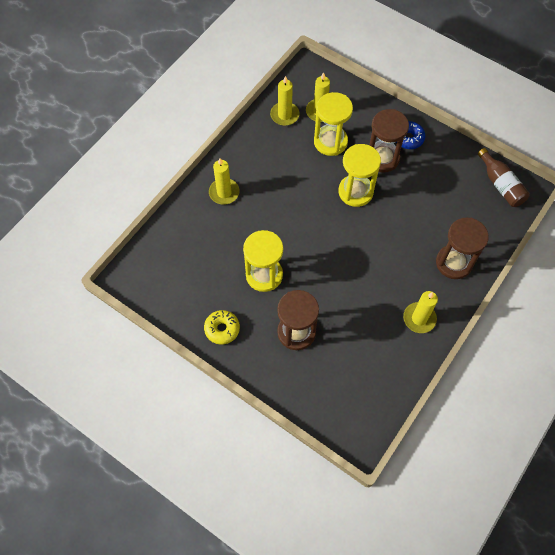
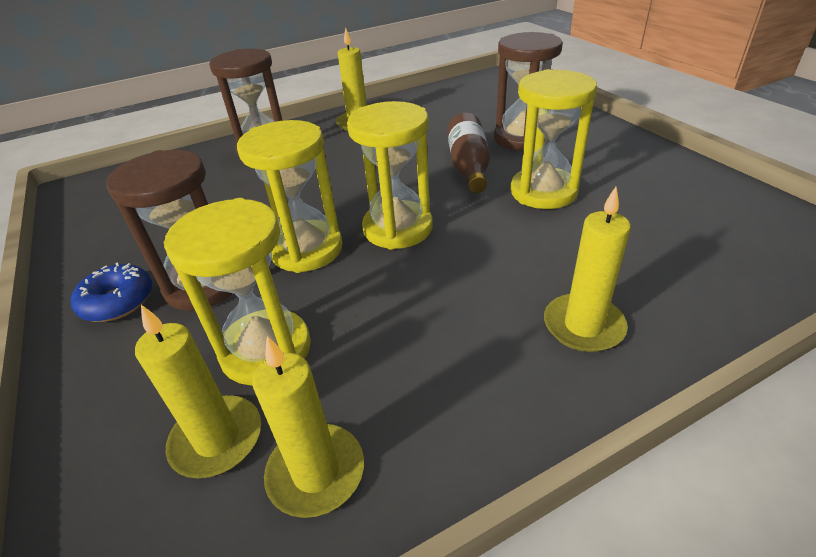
camera: 150 degrees left, 25 degrees down
(222, 329) = (634, 158): yellow donut -> none
(323, 220) = (397, 228): none -> yellow hourglass
(500, 185) = (95, 200): brown bottle -> brown bottle (468, 167)

